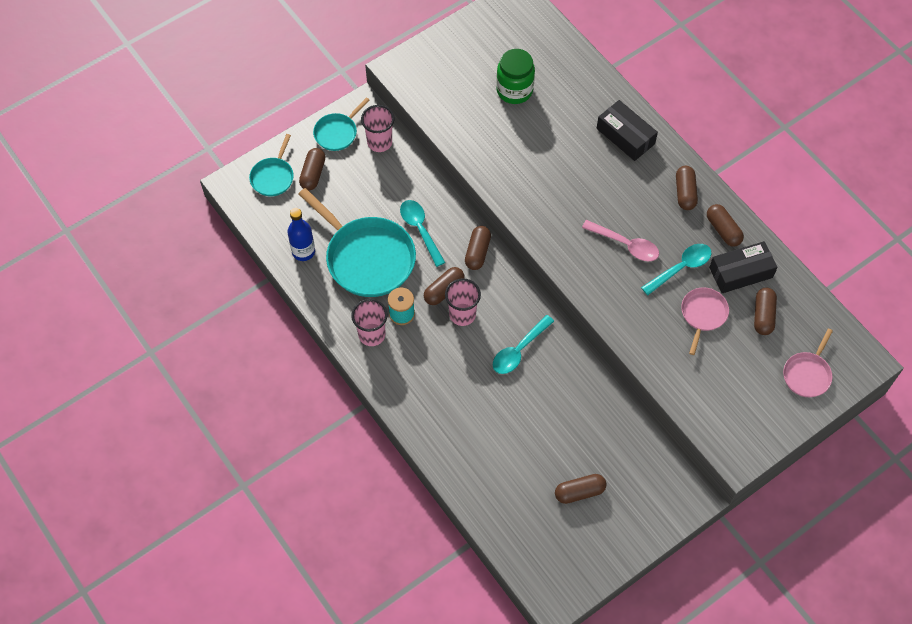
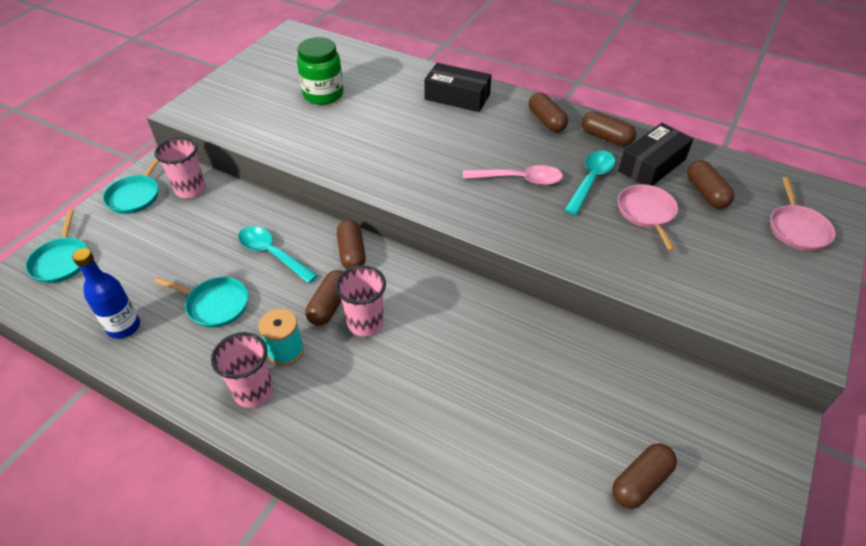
camera: 25 degrees left, 15 degrees down
(313, 174) = (115, 242): brown capsule -> none
(367, 258) = (215, 304): turquoise pan -> turquoise pan, size x0.51
(519, 350) = (456, 336): turquoise spoon -> none

